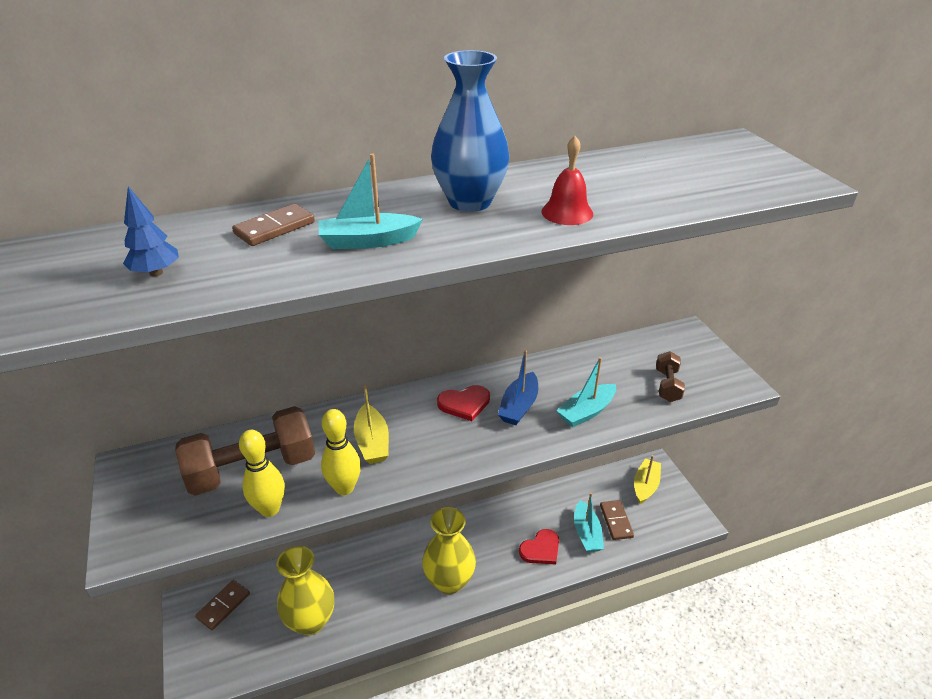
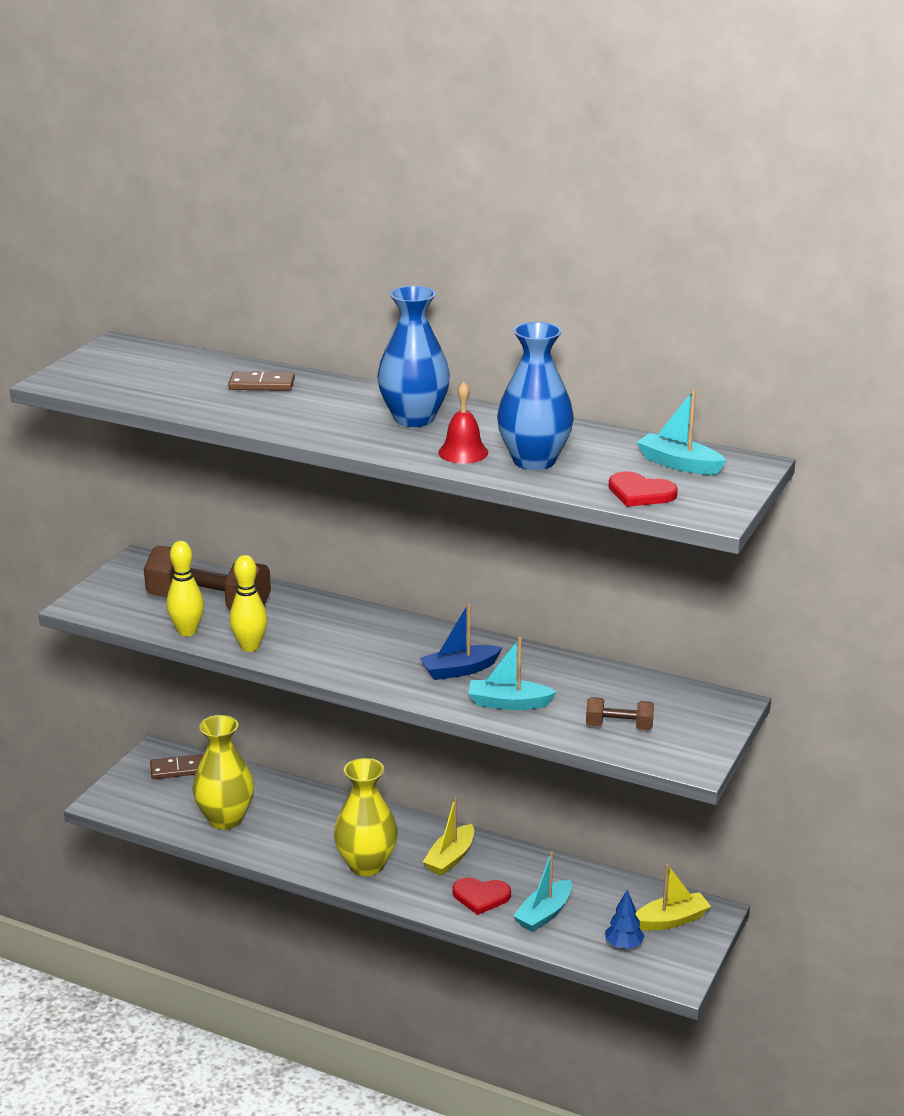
camera: 45 degrees right, 10 degrees down
(156, 273) = (157, 383): blue tree -> blue tree (623, 945)
(368, 241) = (298, 415): turquoise boat -> turquoise boat (679, 464)
(372, 442) = (310, 632): yellow boat -> yellow boat (450, 858)
(464, 404) = (419, 645): red heart -> red heart (640, 493)
(616, 521) = (589, 924): brown domino -> none
(626, 196) = (534, 461): none -> blue vase
(667, 385) = (619, 726): brown dumbbell -> brown dumbbell turned 45 degrees clockwise

